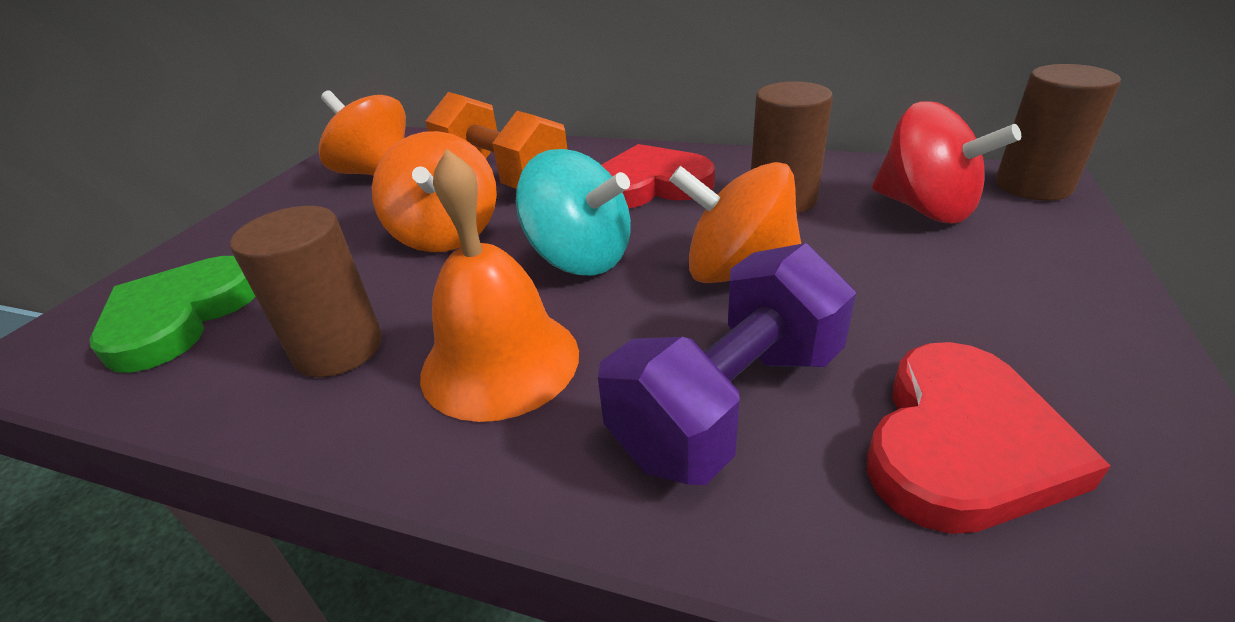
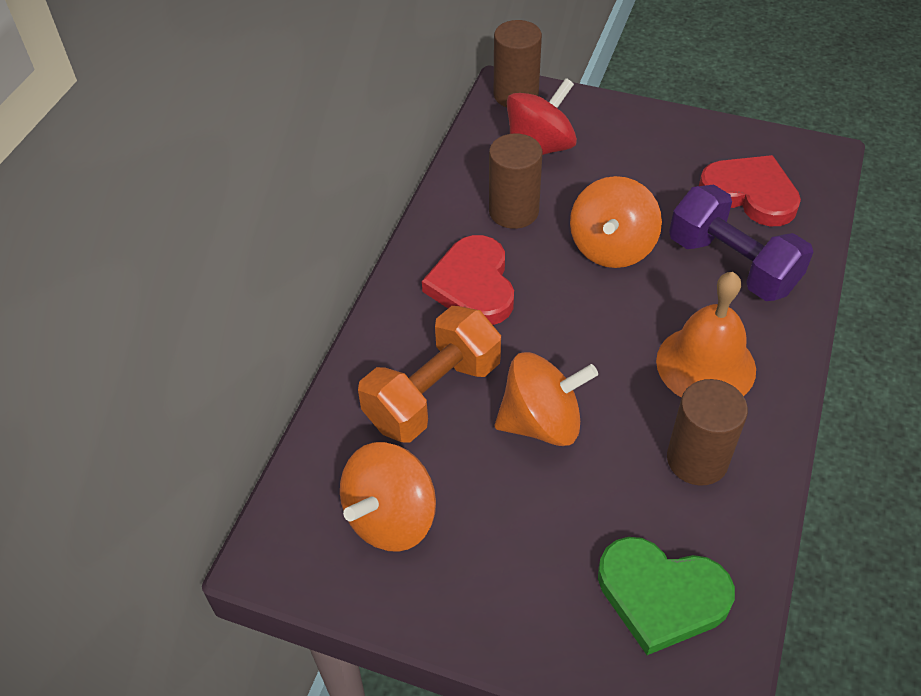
camera: 90 degrees left, 15 degrees up
(580, 258) = (587, 329): turquoise spinning top -> none

